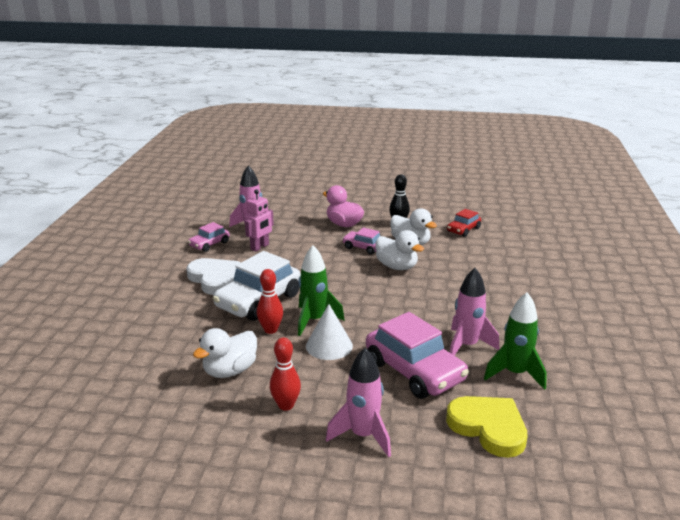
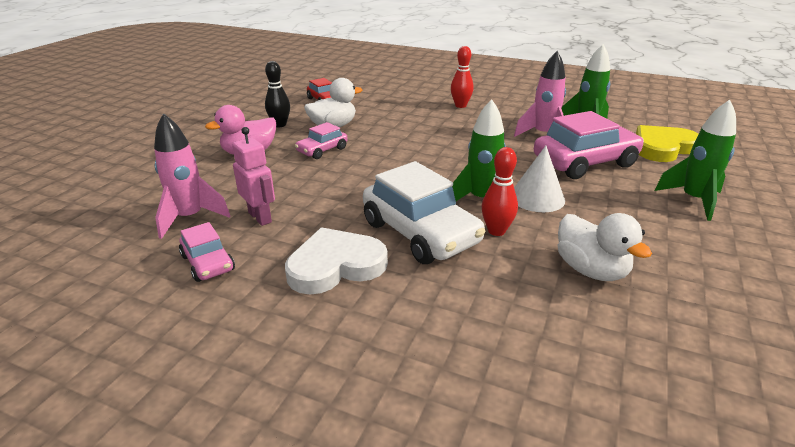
camera: 75 degrees left, 5 degrees up
(286, 405) = (656, 237): red bowling pin -> red bowling pin (460, 105)
(363, 435) = (693, 200): pink rocket -> green rocket
(397, 267) = (381, 140): white duck -> none

